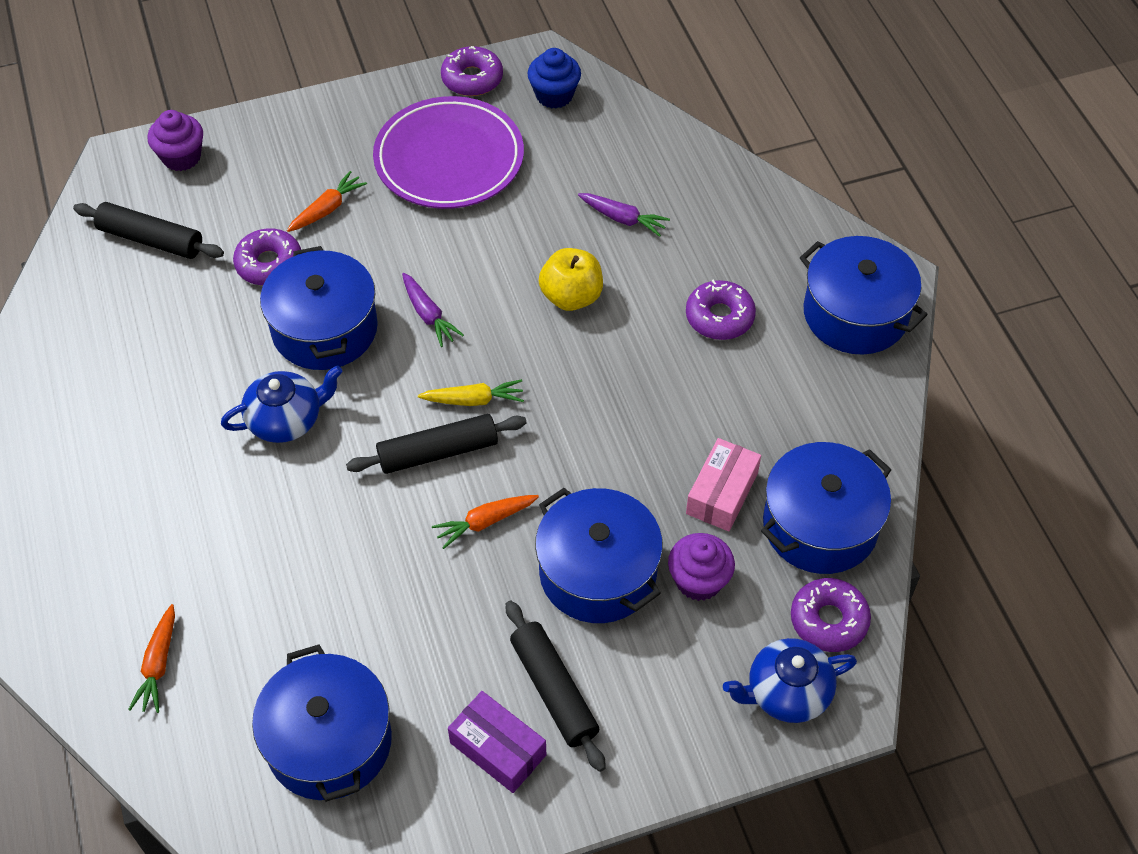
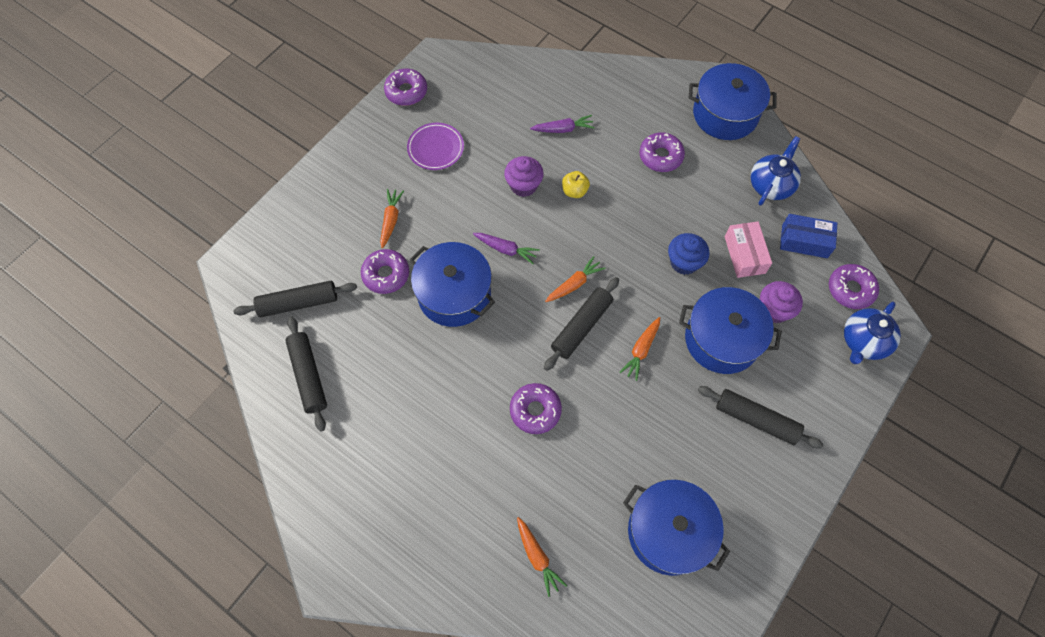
camera: 35 degrees left, 10 degrees up
(94, 320) = (309, 375): none -> black rolling pin
(181, 157) = (270, 239): purple cupcake -> purple cupcake (523, 185)
(286, 420) = (480, 363): blue teapot -> blue teapot (771, 185)
(300, 509) = (535, 410): none -> purple donut
(449, 159) = (435, 148): purple plate -> purple plate, size x0.55
(474, 400) = (574, 284): yellow carrot -> orange carrot
(498, 749) = (756, 472): purple box -> none
(554, 95) = (462, 76): blue cupcake -> blue cupcake (684, 262)
(571, 297) = (574, 191): yellow apple -> yellow apple, size x0.65
(820, 525) = (804, 241): blue pot -> blue box

